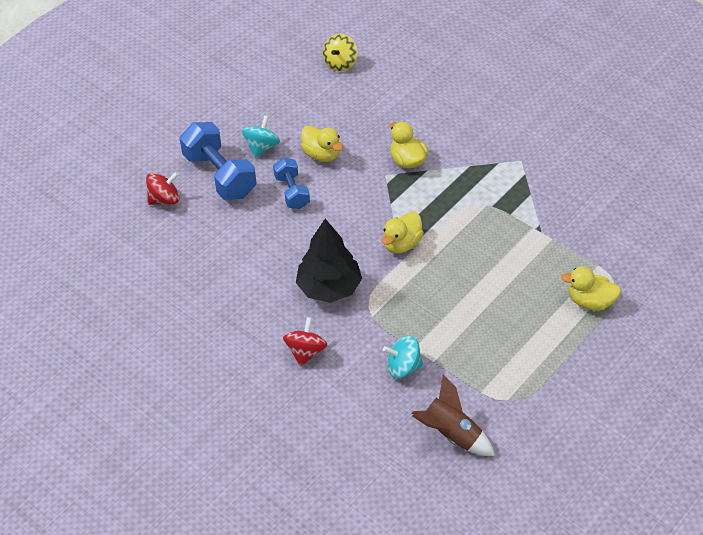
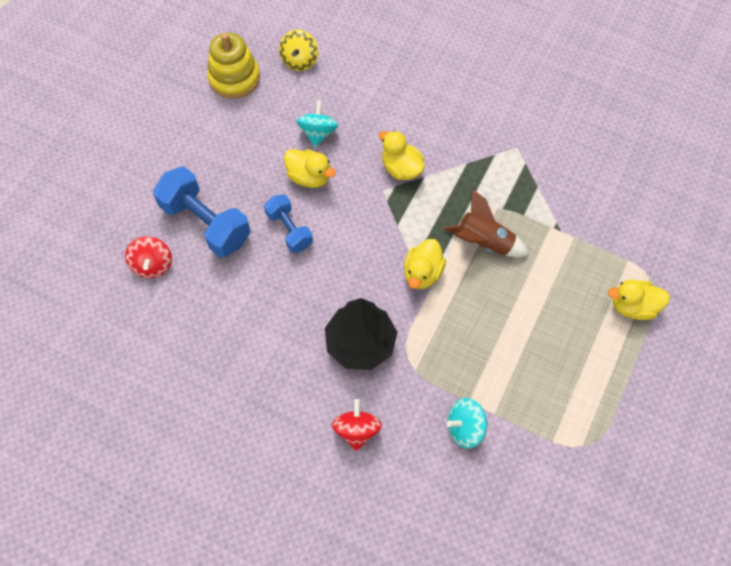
camera: 15 degrees left, 15 degrees up
(164, 199) = (153, 265): red spinning top -> red spinning top turned 120 degrees clockwise
(262, 147) = (242, 179): turquoise spinning top -> turquoise spinning top (318, 133)
(277, 69) = (234, 78): none -> yellow stacking toy
(451, 435) = (537, 502): brown rocket -> brown rocket (483, 242)

